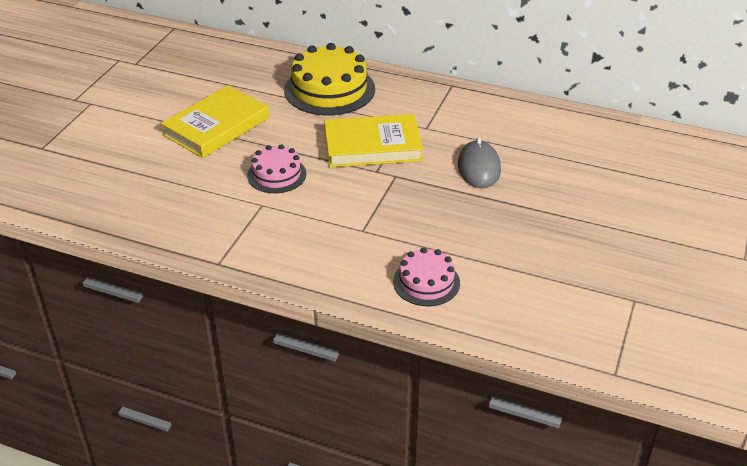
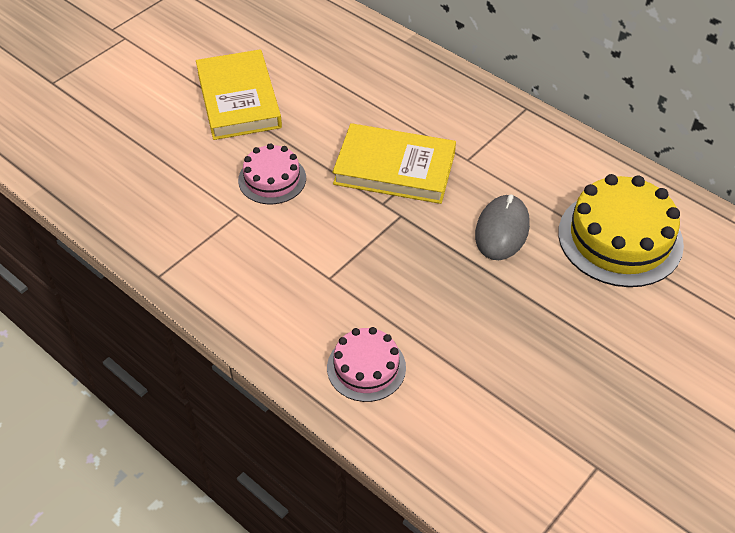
camera: 20 degrees right, 10 degrees up
(216, 126) = (238, 99): yellow book -> yellow book turned 75 degrees counterclockwise
(329, 89) = (383, 80): yellow cake -> yellow cake (620, 238)

